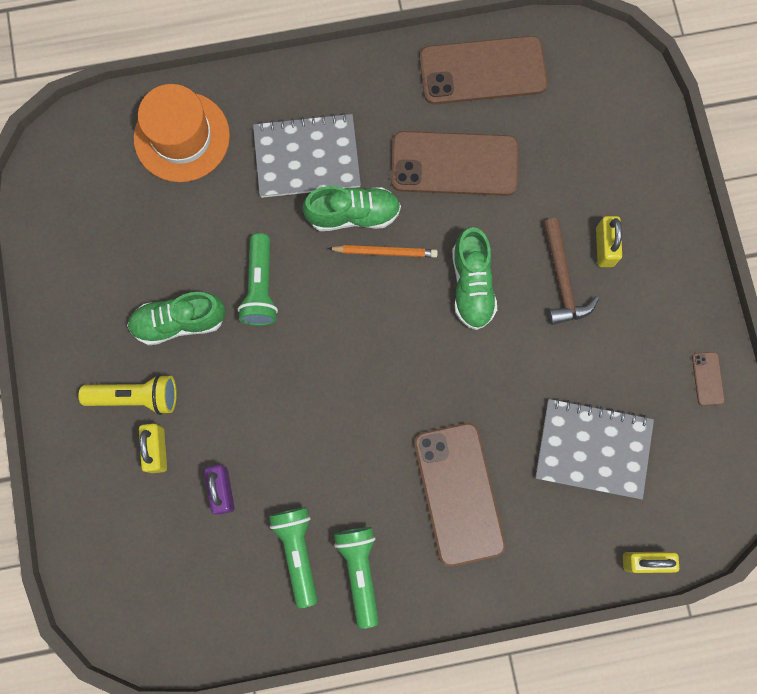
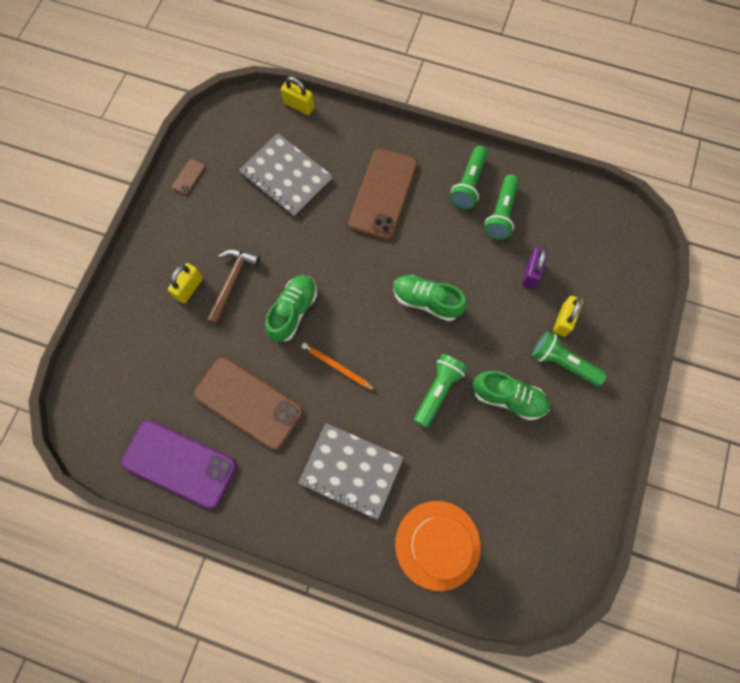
camera: 150 degrees left, 5 degrees down
(136, 397) = (562, 362): yellow flashlight -> green flashlight
(353, 214) = (343, 406): green shoe -> green shoe (426, 301)
(482, 71) = (179, 464): brown phone -> purple phone

